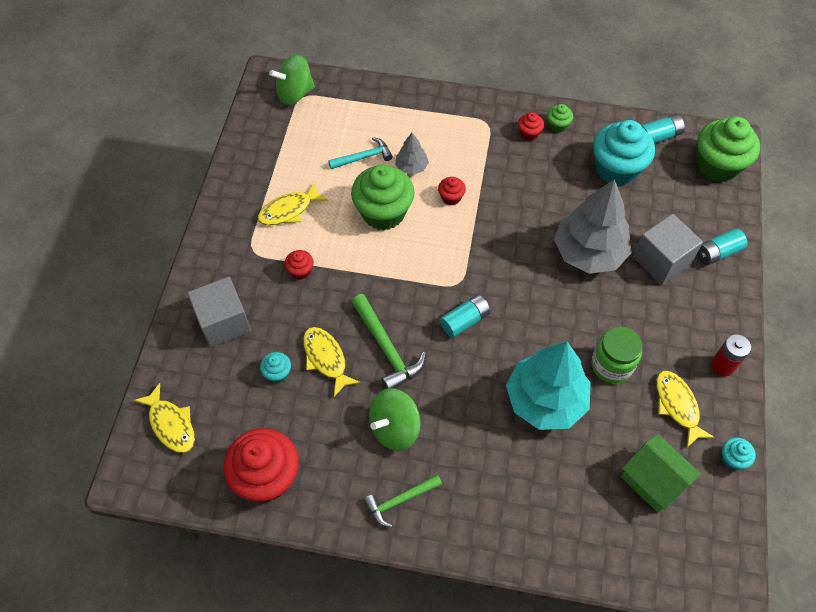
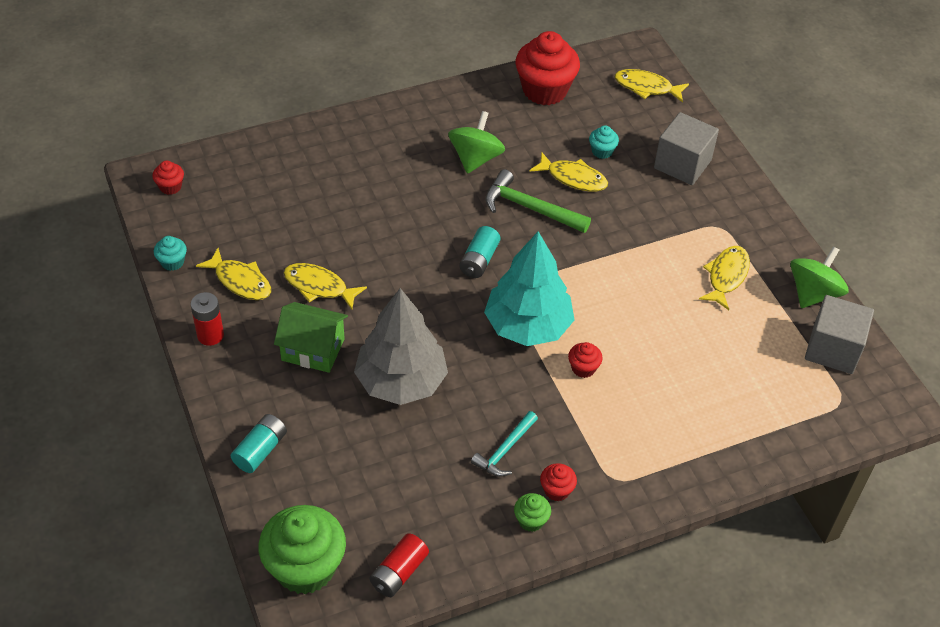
camera: 145 degrees right, 10 degrees down
(295, 93) = (853, 400): green spinning top -> green spinning top (813, 293)
(300, 271) = (661, 231): red cupcake -> red cupcake (170, 187)
(363, 157) = (709, 365): turquoise hammer -> turquoise hammer (505, 450)
(383, 212) = (636, 319): green cupcake -> none
(400, 500) = (434, 119): green hammer -> none
(411, 167) = (651, 381): grey tree -> none
(545, 400) = (363, 232): turquoise tree -> turquoise tree (528, 326)
(611, 365) = (319, 286): green jar -> yellow fish
(616, 169) = (426, 497): turquoise cupcake -> none
(653, 480) = (237, 216): green house -> green house (313, 349)
(658, 136) = (399, 572): turquoise battery -> red battery
(661, 260) = (319, 411): grey cube -> grey cube (833, 349)

